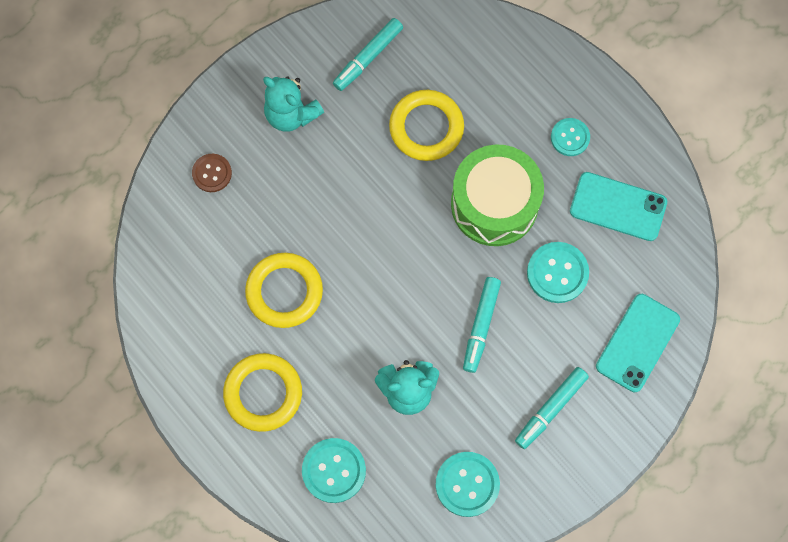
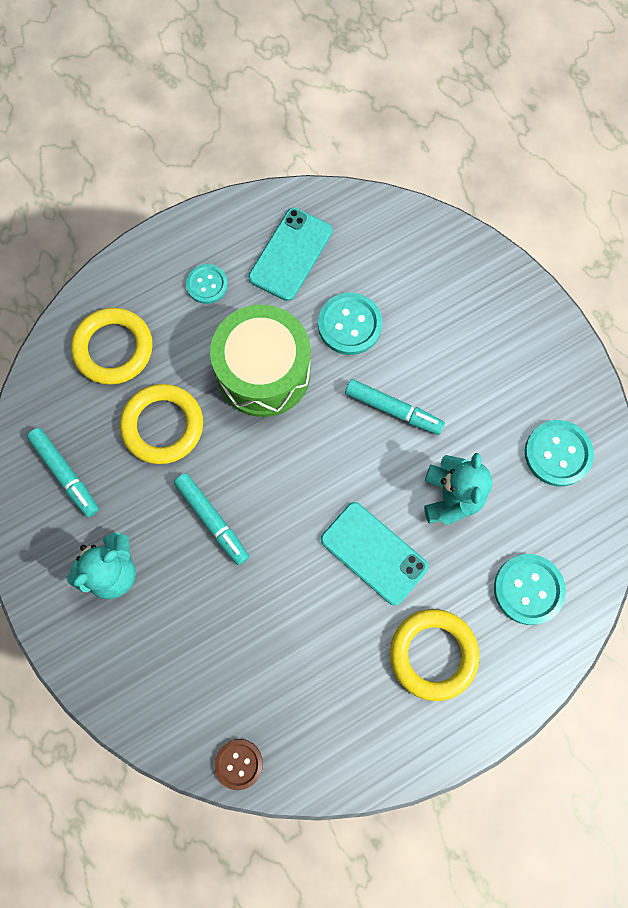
camera: 80 degrees left, 0 degrees up
(212, 173) = (163, 675): brown button -> brown button (238, 764)
(284, 291) = (321, 612): yellow ring -> yellow ring (113, 348)
(551, 408) = (489, 358): turquoise marker -> turquoise marker (212, 519)
(637, 343) = (434, 265): turquoise phone -> turquoise phone (374, 553)

